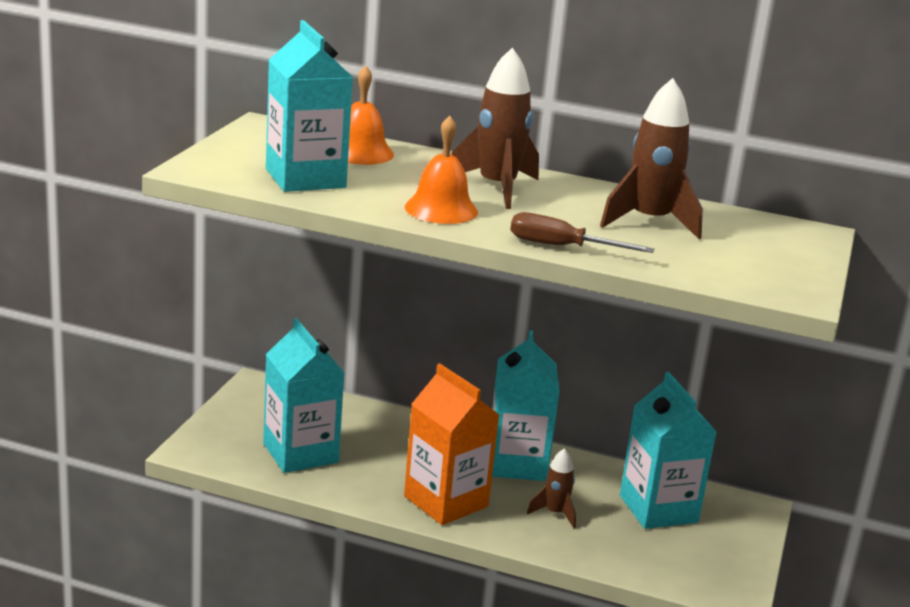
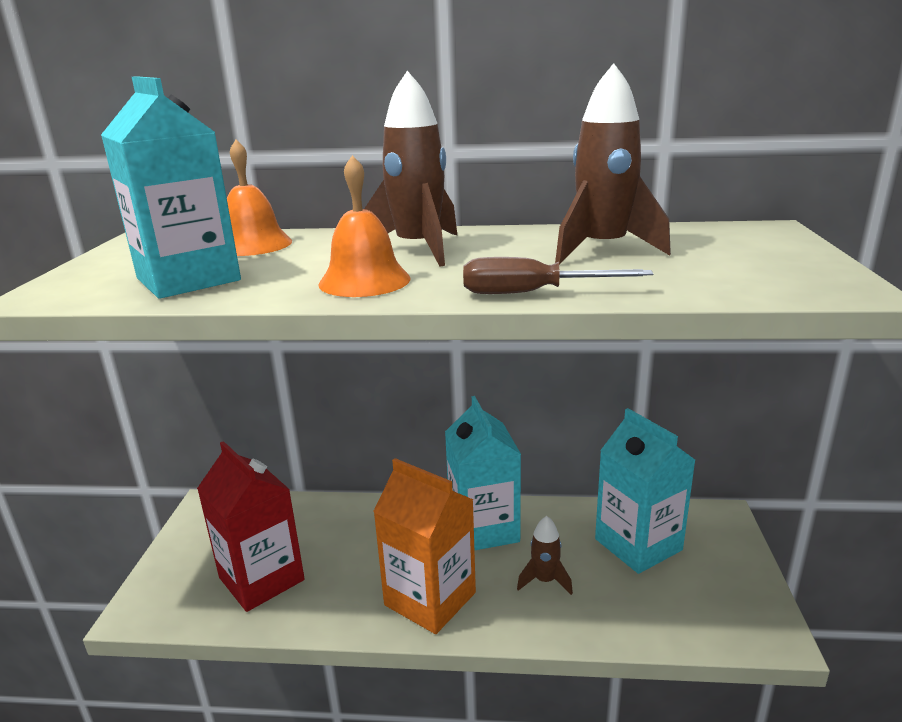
camera: 10 degrees left, 0 degrees up
(300, 453) = (261, 579): turquoise carton -> red carton

